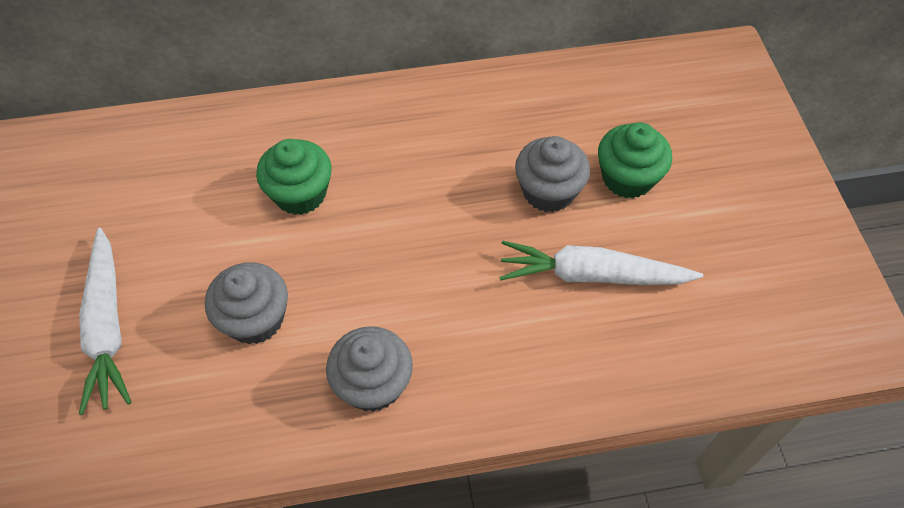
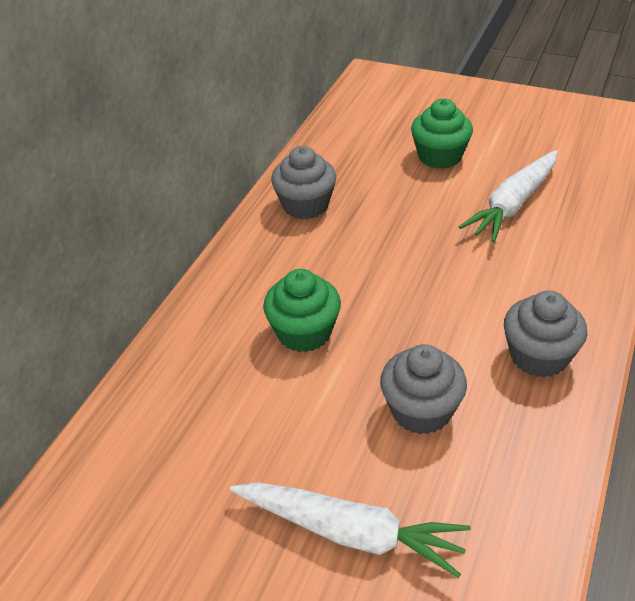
camera: 55 degrees left, 15 degrees down
(548, 191) = (421, 196): grey cupcake -> grey cupcake (305, 205)

